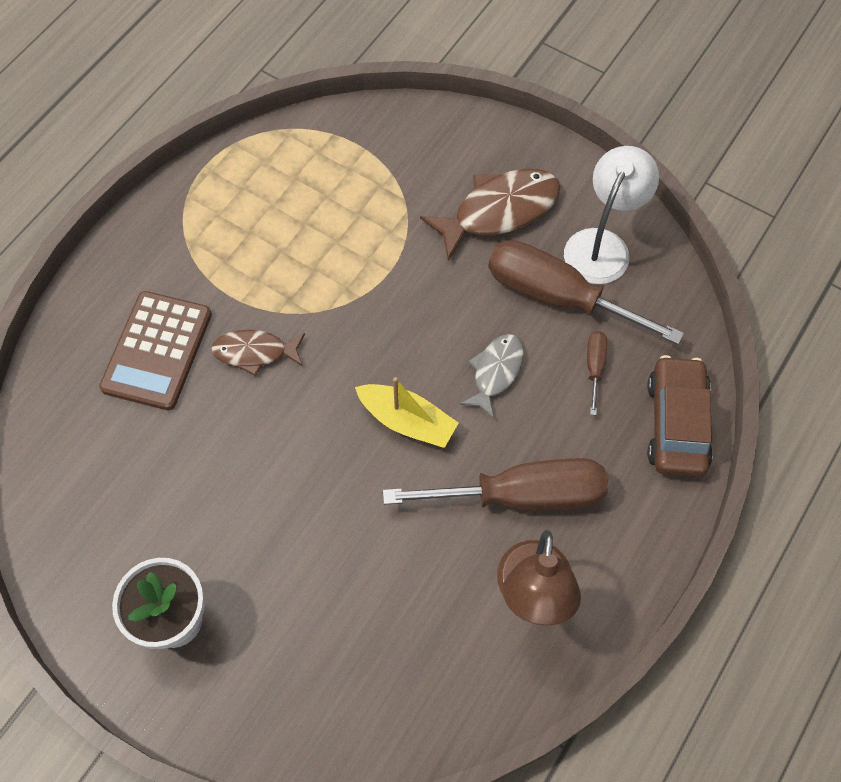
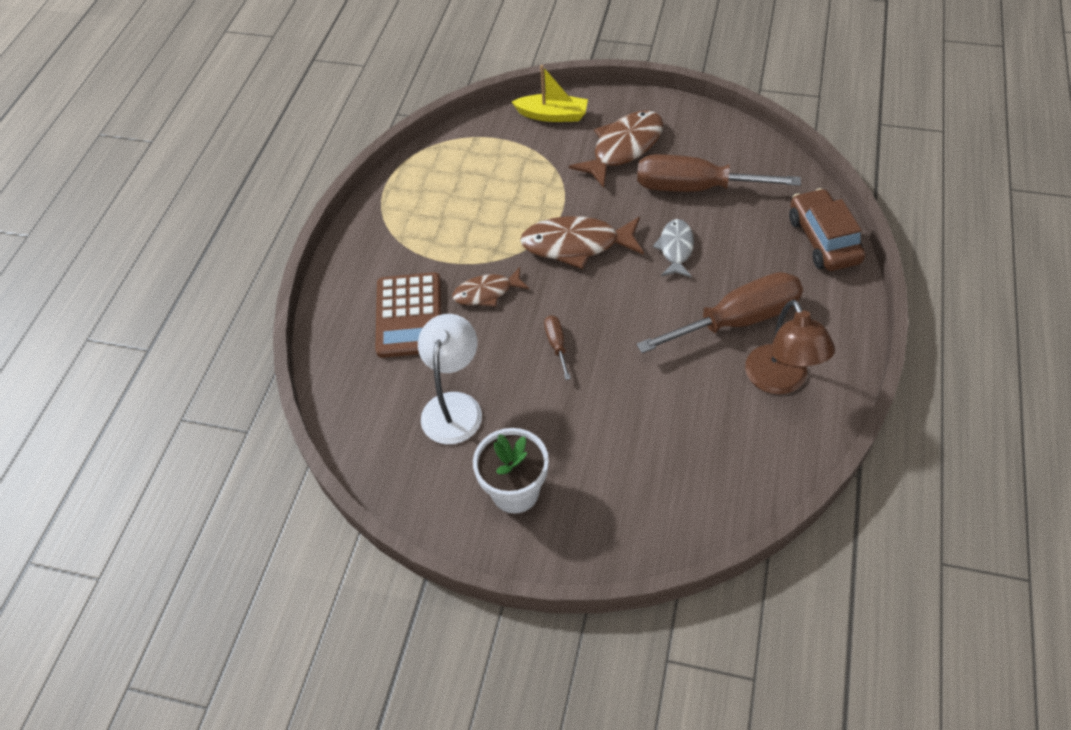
camera: 15 degrees left, 10 degrees down
(384, 325) = (576, 245): none -> brown fish
(407, 421) = (627, 300): yellow boat -> yellow boat (552, 115)
(594, 367) = (745, 223): brown screwdriver -> brown screwdriver (557, 345)
(602, 245) = (709, 147): white lamp -> white lamp (454, 406)

